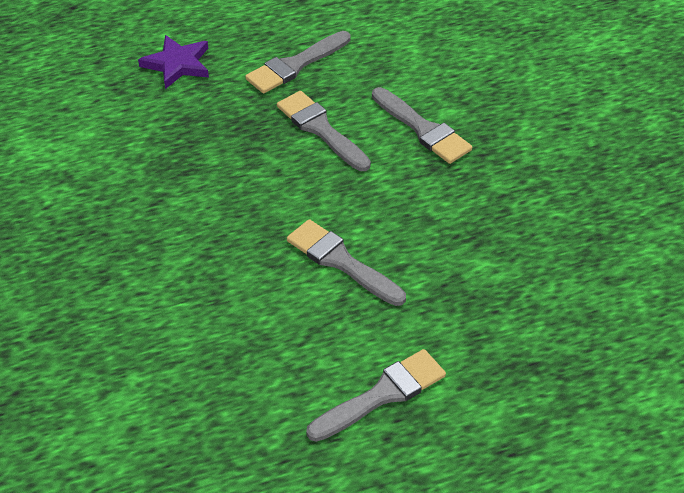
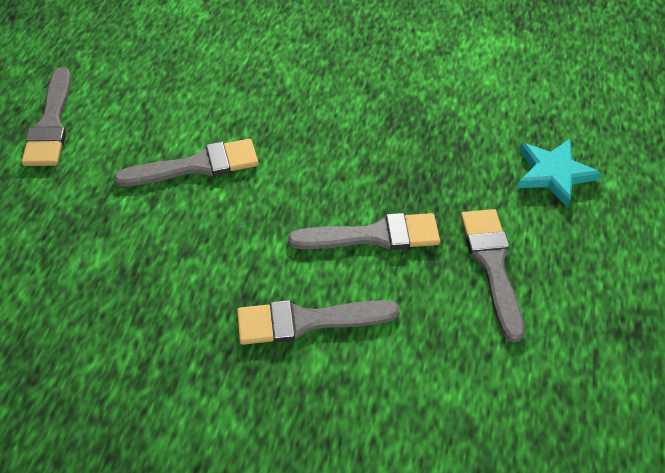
camera: 120 degrees right, 5 degrees up
(177, 64) = (553, 174): purple star -> turquoise star

